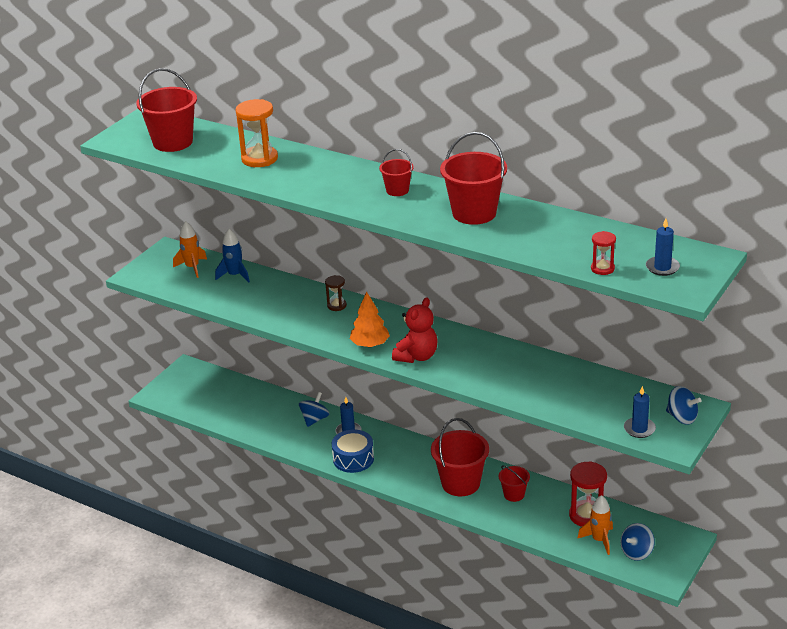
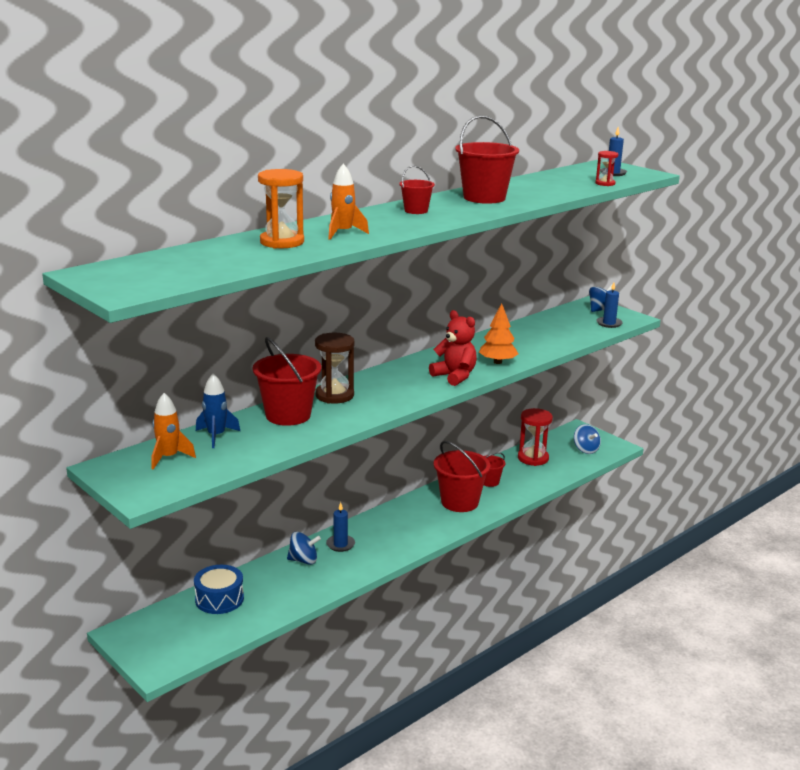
camera: 75 degrees left, 10 degrees down
(173, 142) = (181, 269): red bucket -> red bucket (288, 415)
(314, 419) = (303, 560): blue spinning top -> blue spinning top turned 135 degrees clockwise
(336, 306) = (334, 395): brown hourglass -> brown hourglass, size x1.79
(353, 459) = (386, 550): blue drum -> blue drum (219, 599)
(370, 344) = (419, 391): orange tree -> orange tree (497, 362)
(599, 540) = (565, 460): orange rocket -> orange rocket (343, 233)

